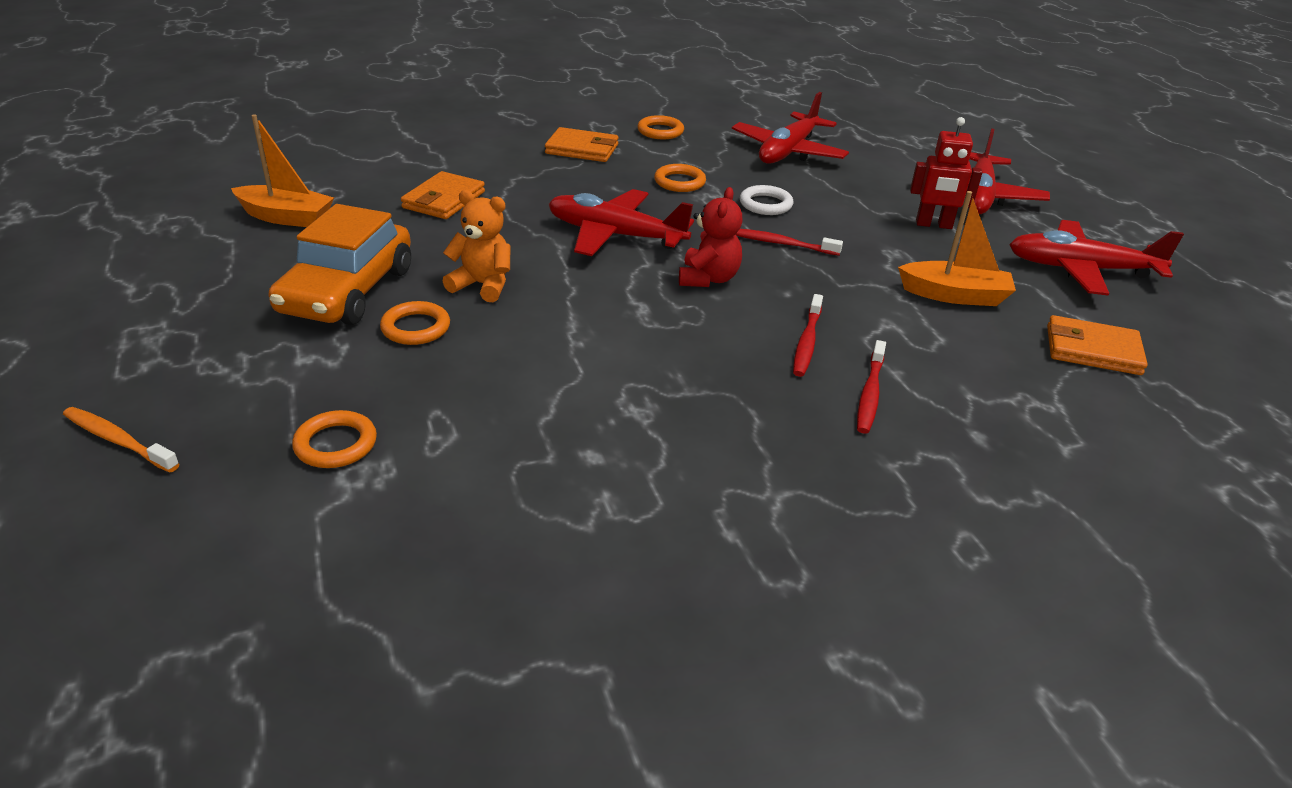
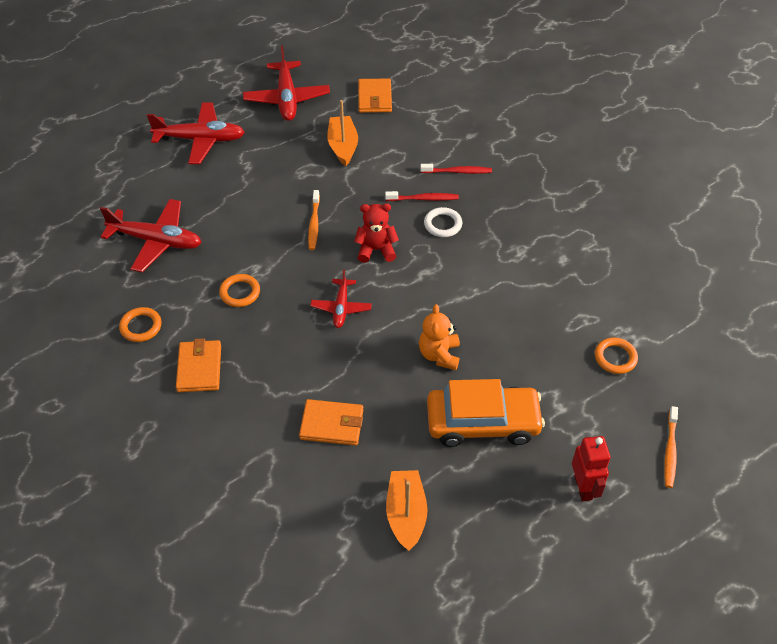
camera: 105 degrees left, 15 degrees up
(416, 328) = (502, 369): orange ring -> none
(615, 235) = (341, 308): red plane -> red plane, size x0.59
(765, 204) = (258, 240): white ring -> white ring (443, 224)
(781, 244) = (314, 224): red toothbrush -> orange toothbrush
(933, 225) = (254, 158): red robot -> red robot (583, 487)

